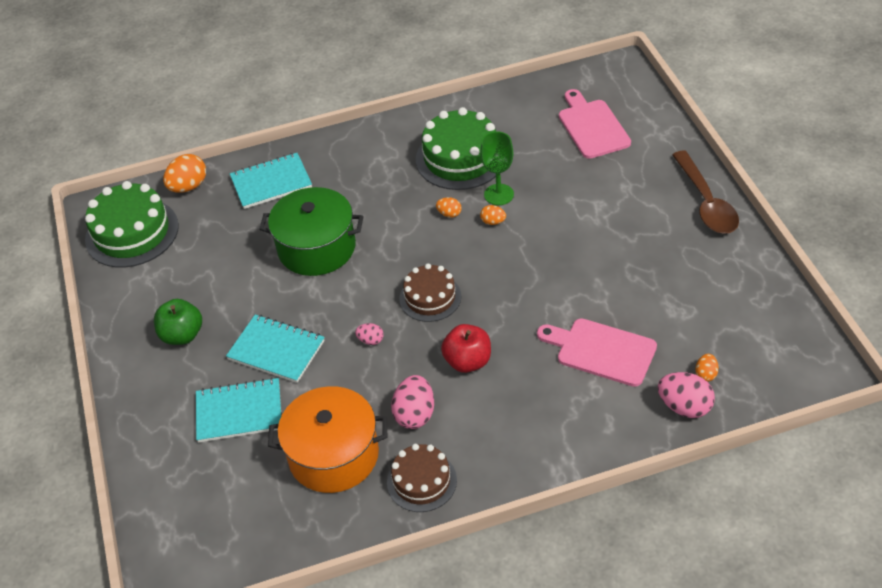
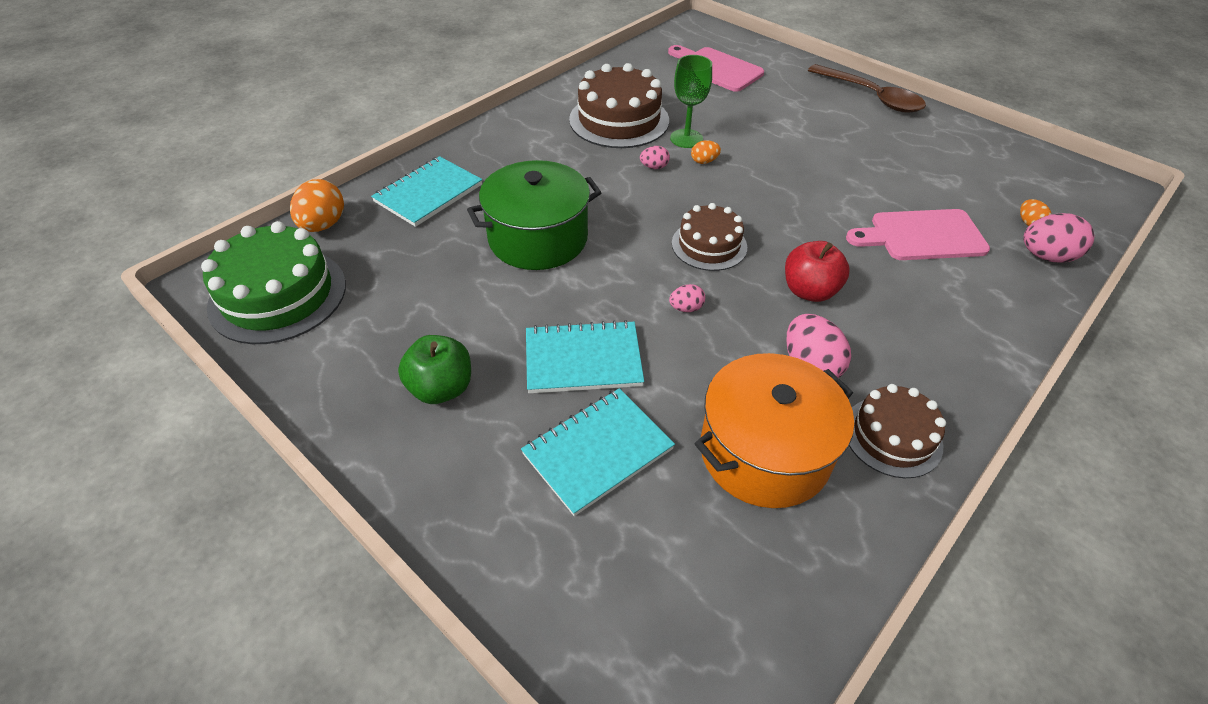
camera: 35 degrees left, 0 degrees up
(449, 214) = (654, 167): orange egg -> pink egg
(460, 158) = (619, 120): green cake -> brown cake

